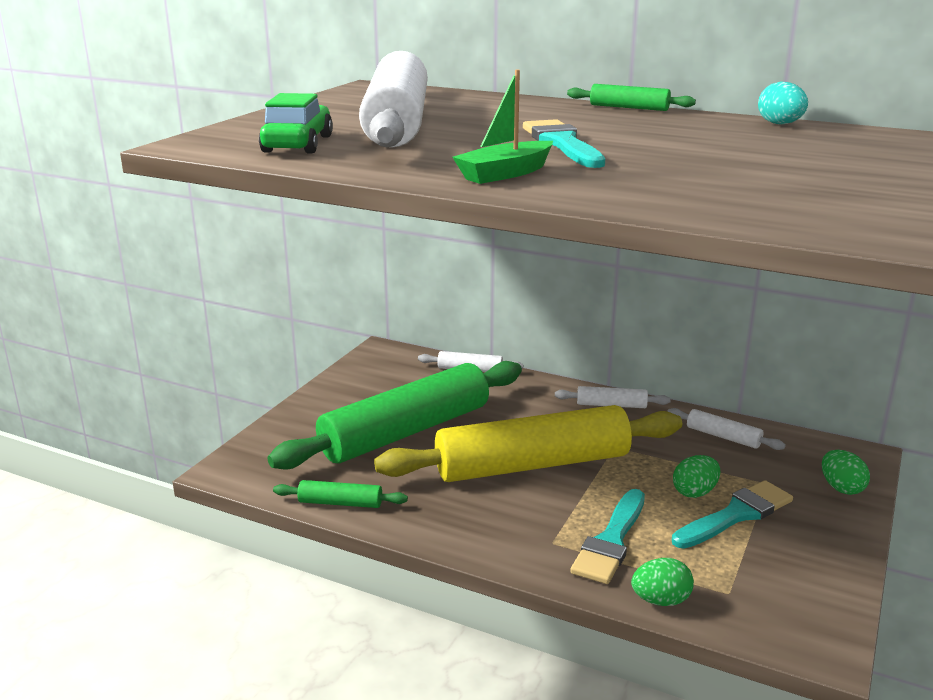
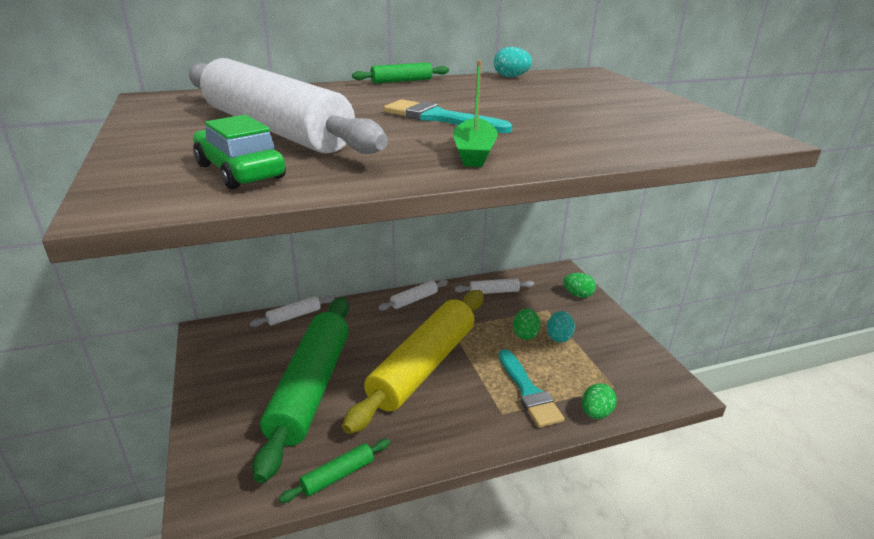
camera: 45 degrees left, 5 degrees up
(736, 515) = (559, 337): turquoise brush -> turquoise egg

